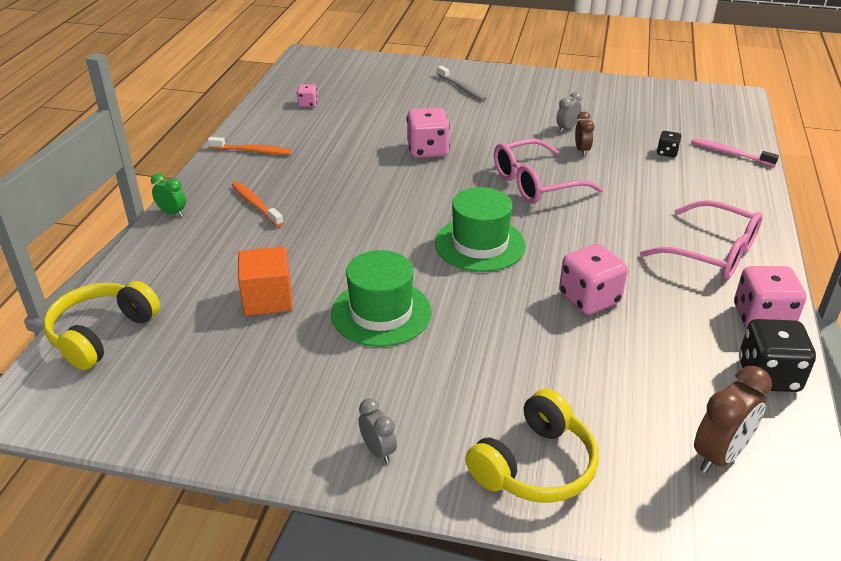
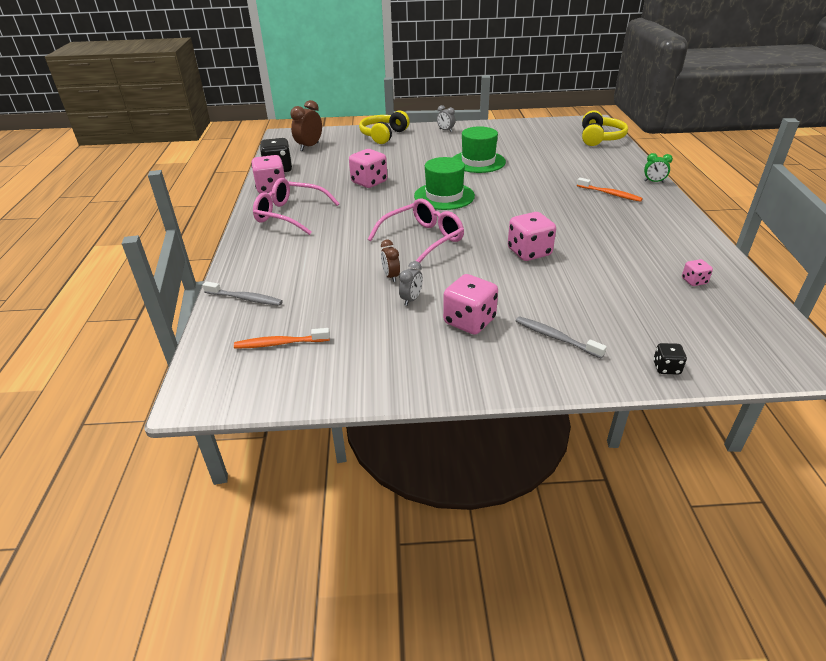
camera: 165 degrees right, 0 degrees up
(251, 151) = (670, 227): orange toothbrush -> orange toothbrush (280, 343)
(268, 299) = (541, 158): orange cube -> none
(522, 106) = (469, 321): none -> pink dice
(667, 153) = (308, 288): black dice -> black dice (666, 368)
(730, 153) = (245, 298): pink toothbrush -> grey toothbrush

